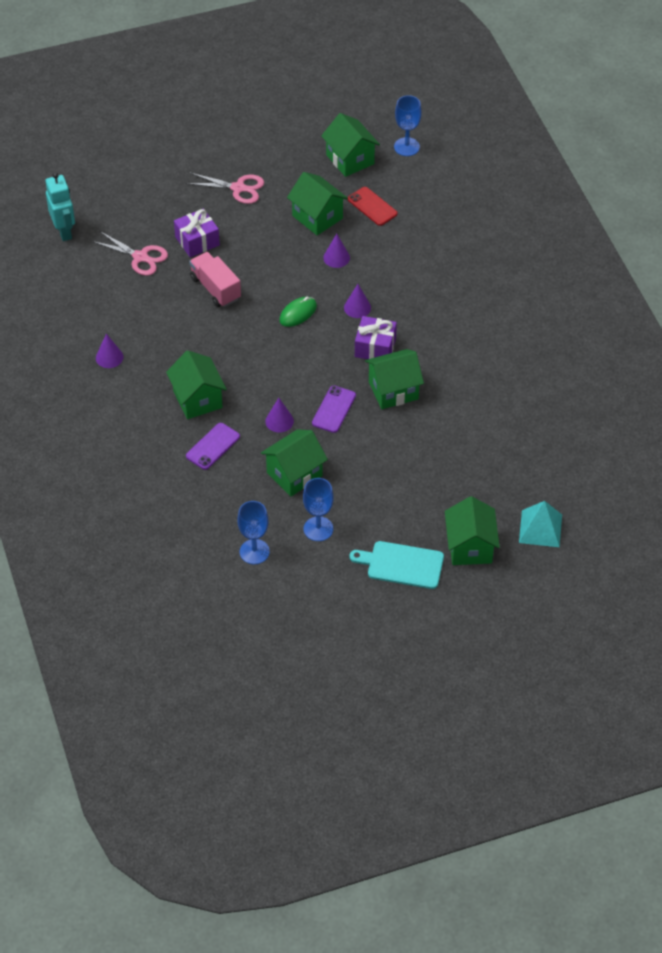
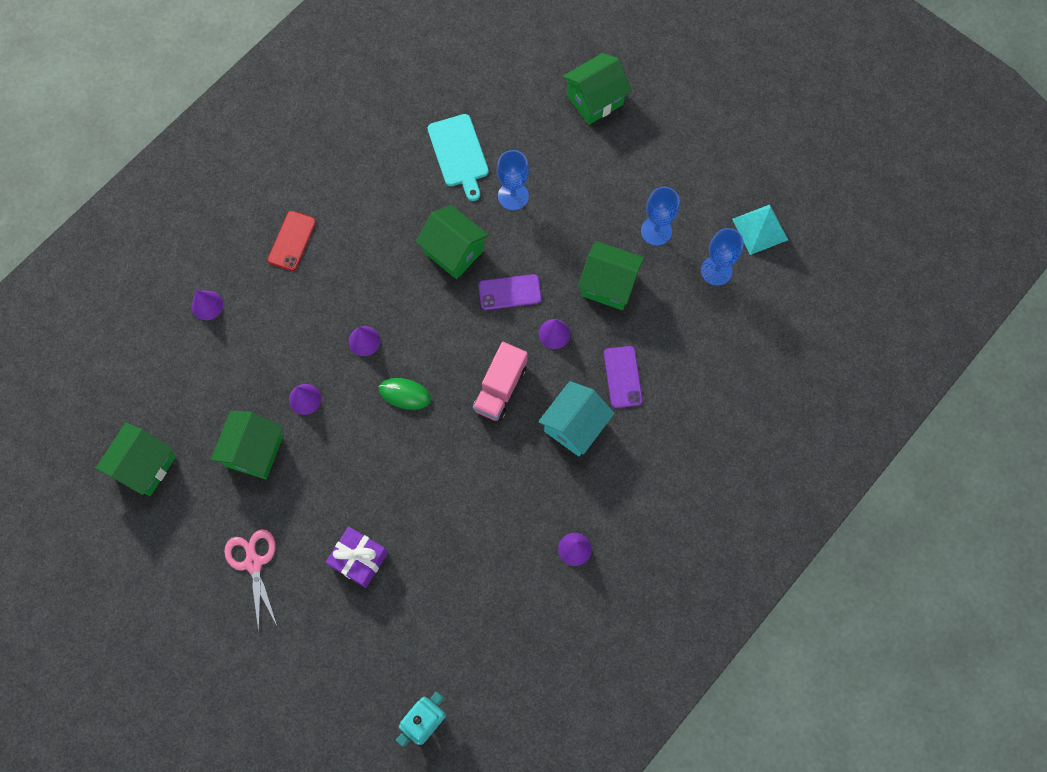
camera: 120 degrees left, 20 degrees up
(140, 257) = (417, 607): pink scissors -> none
(197, 399) = (574, 426): green house -> turquoise house
(213, 446) = (623, 377): purple phone -> purple phone turned 75 degrees clockwise
(215, 288) = (417, 497): pink truck -> pink truck (500, 388)
(372, 206) = (208, 403): red phone -> red phone (292, 241)
(375, 347) = (408, 296): purple gift -> none
(402, 564) = (649, 144): turquoise cutting board -> turquoise cutting board (459, 154)
(406, 147) = (94, 416): blue goblet -> blue goblet (513, 196)
(450, 232) = (207, 305): none -> purple cone
(540, 528) = (539, 55): turquoise pyramid -> turquoise pyramid (760, 229)

